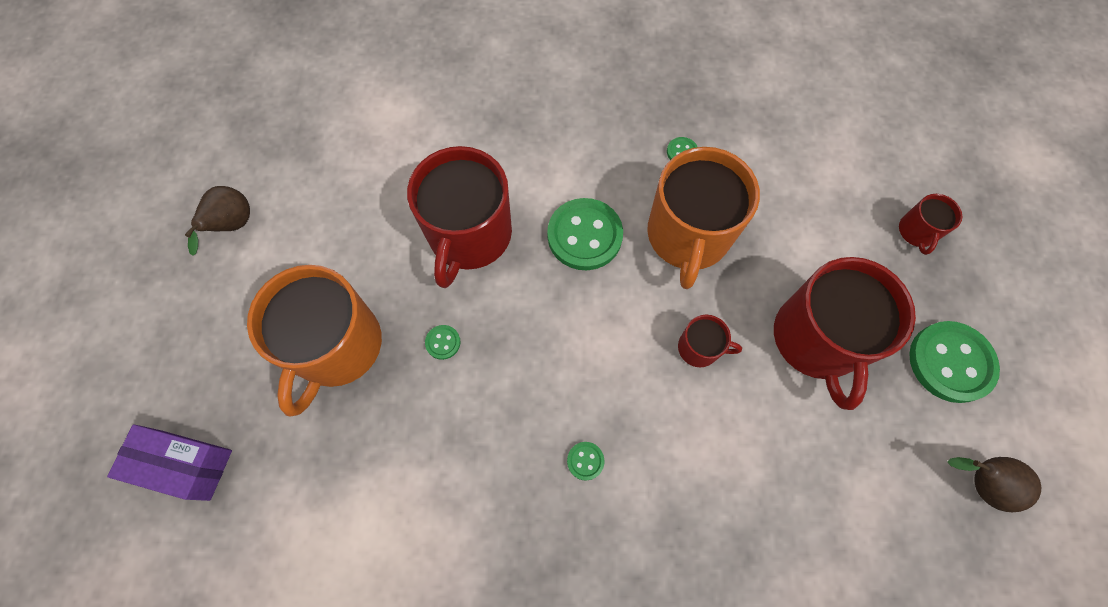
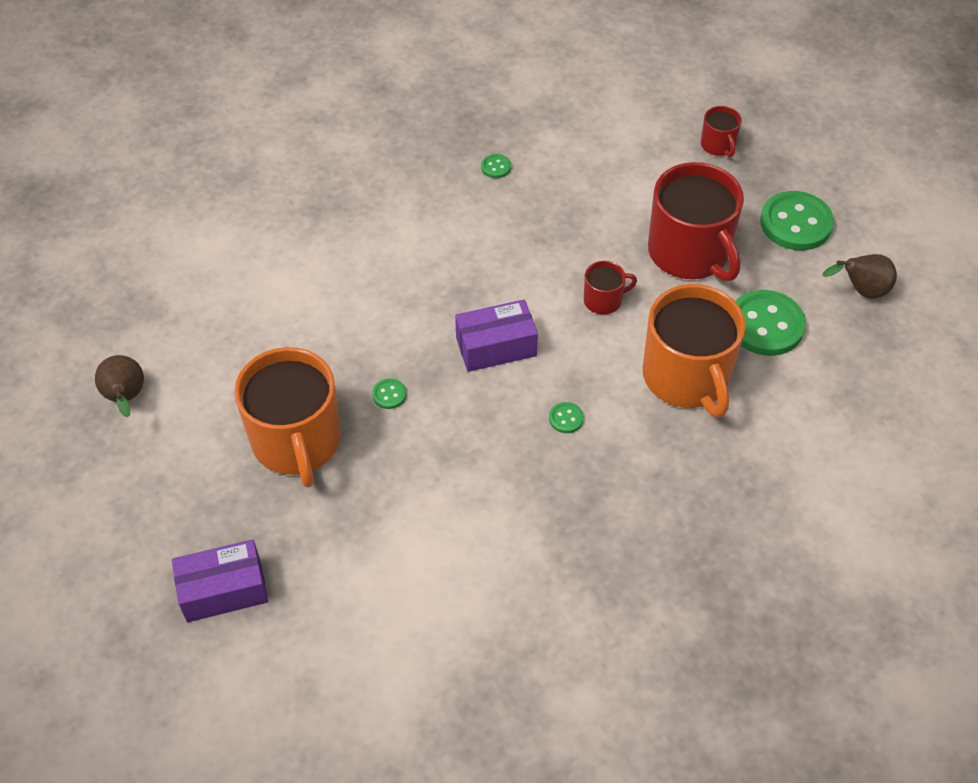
camera: 30 degrees left, 15 degrees down
(469, 235) = (355, 307): red mug -> none
(567, 344) = (496, 347): none -> purple box
(584, 236) = (456, 263): green button -> green button (765, 325)
(688, 236) = (542, 226): orange mug -> orange mug (686, 377)

